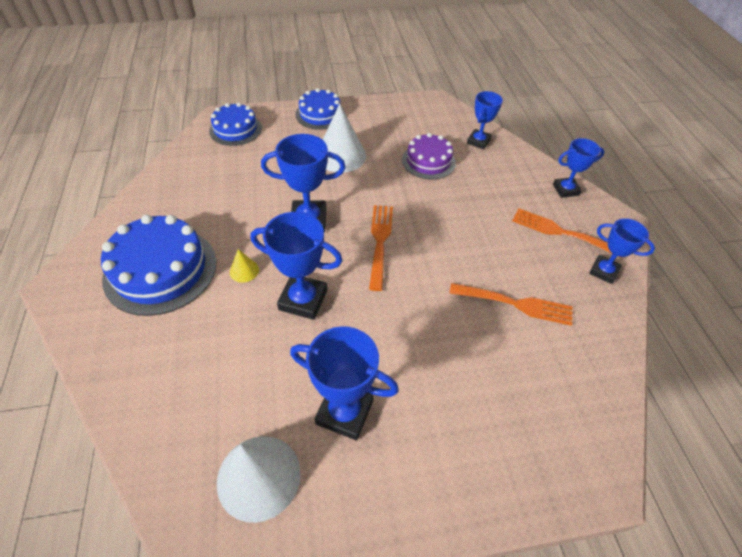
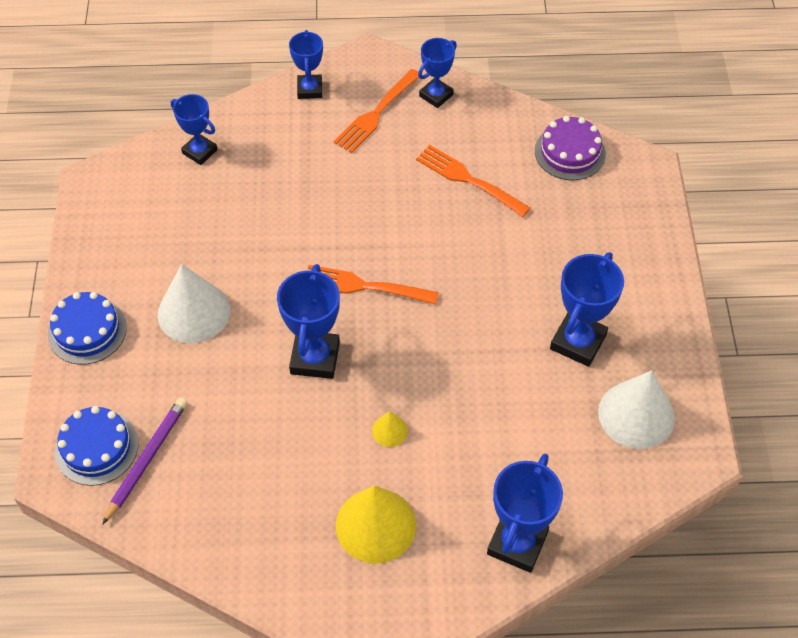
camera: 80 degrees left, 5 degrees up
(160, 270) = (375, 525): blue cake -> yellow cone
(226, 150) = (147, 459): none -> purple pencil
(303, 300) = (441, 370): blue trophy -> blue trophy (517, 543)
(428, 161) = (228, 213): purple cake -> purple cake (570, 152)
(515, 304) = (468, 179): orange fork -> orange fork turned 75 degrees counterclockwise

